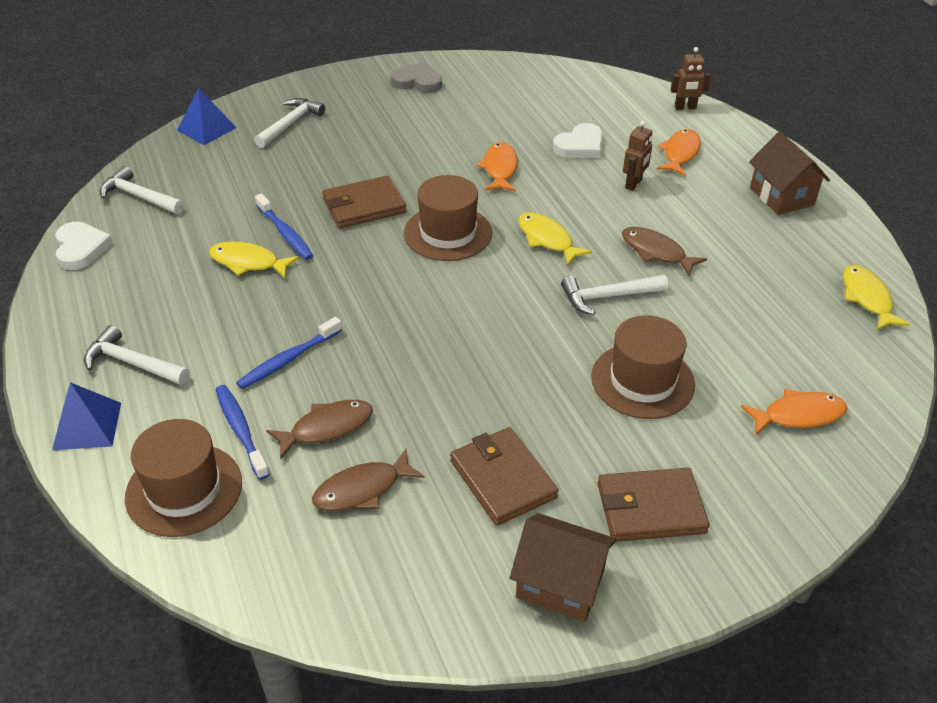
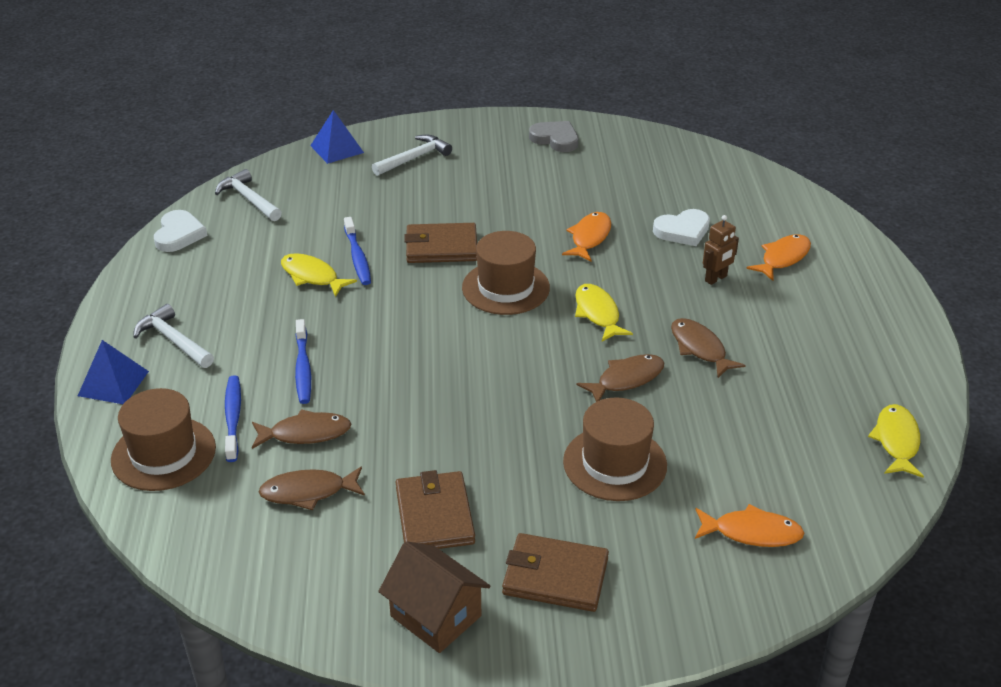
camera: 20 degrees right, 5 degrees down
(288, 359) = (303, 368): blue toothbrush -> blue toothbrush turned 75 degrees counterclockwise
(608, 297) = (626, 379): white hammer -> brown fish
(685, 108) = (816, 213): brown robot -> none
(781, 196) = (867, 322): brown house -> none

